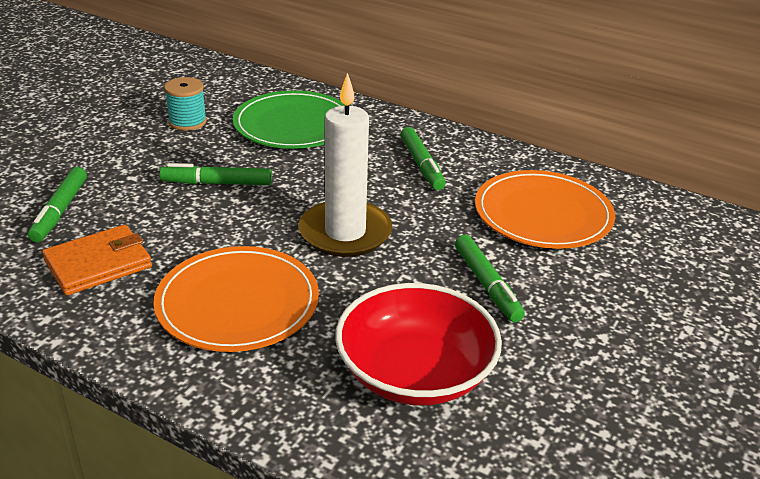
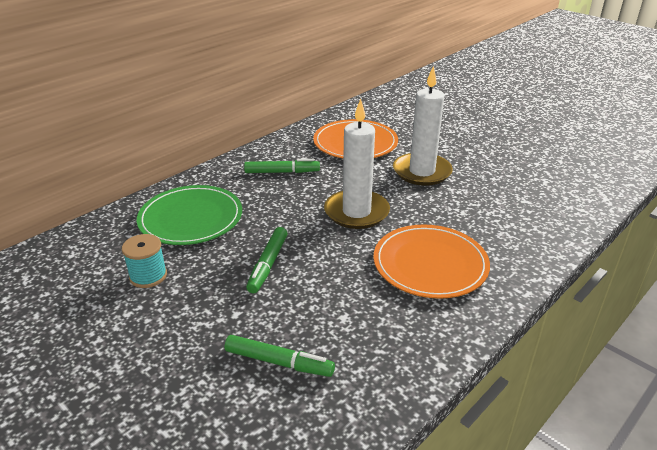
camera: 75 degrees left, 0 degrees up
(98, 264) = (370, 334): orange wallet -> none
(415, 373) = (498, 206): red bowl -> none
(487, 285) = (422, 172): green marker -> white candle

